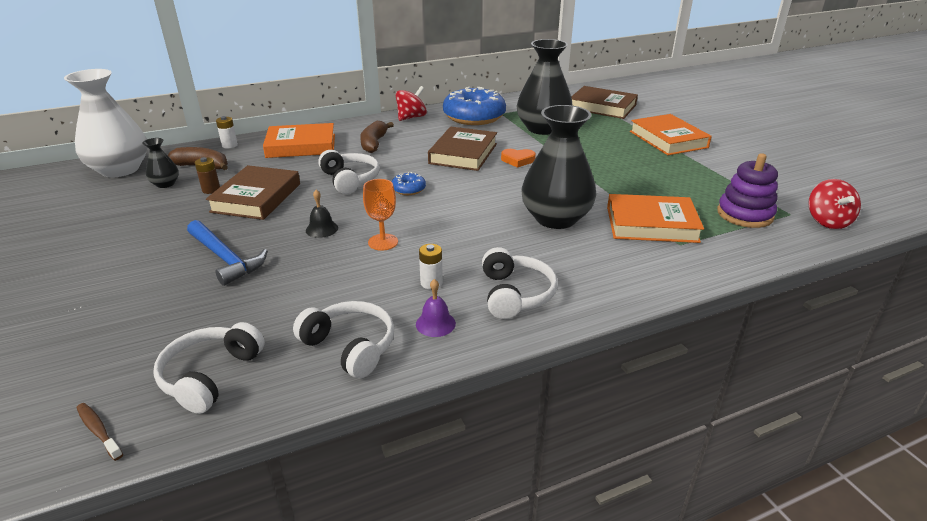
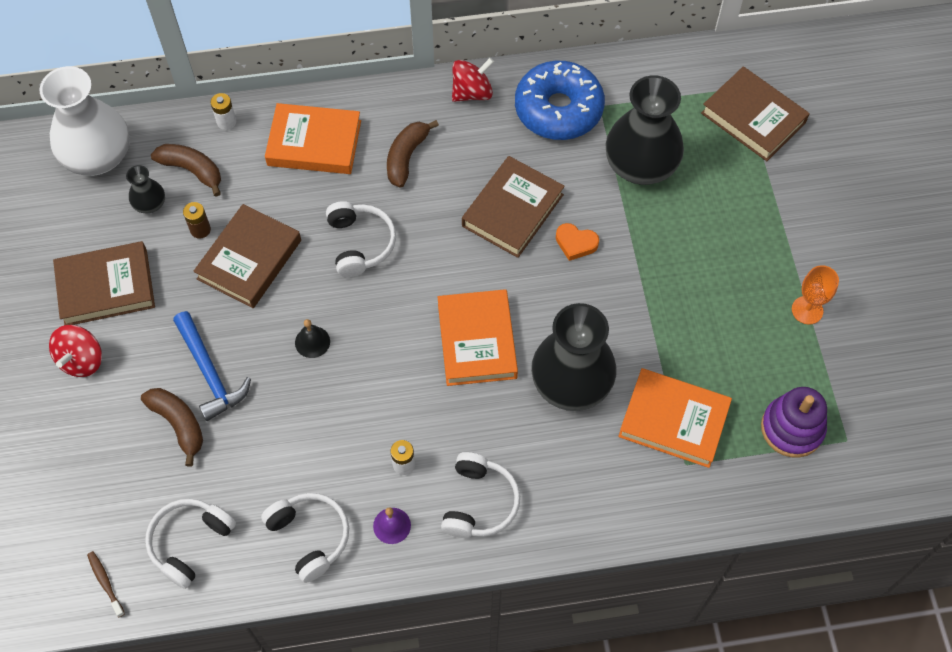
camera: 15 degrees right, 30 degrees up
(121, 227) = (106, 287): none -> brown book
(194, 293) = (178, 424): none -> brown banana
(383, 242) = (371, 382): orange goblet -> orange goblet (807, 310)
(408, 189) = (423, 281): blue donut -> none
(668, 139) = (798, 234): orange book -> orange book (477, 341)
(827, 221) = (880, 465): red spinning top -> red spinning top (82, 360)

